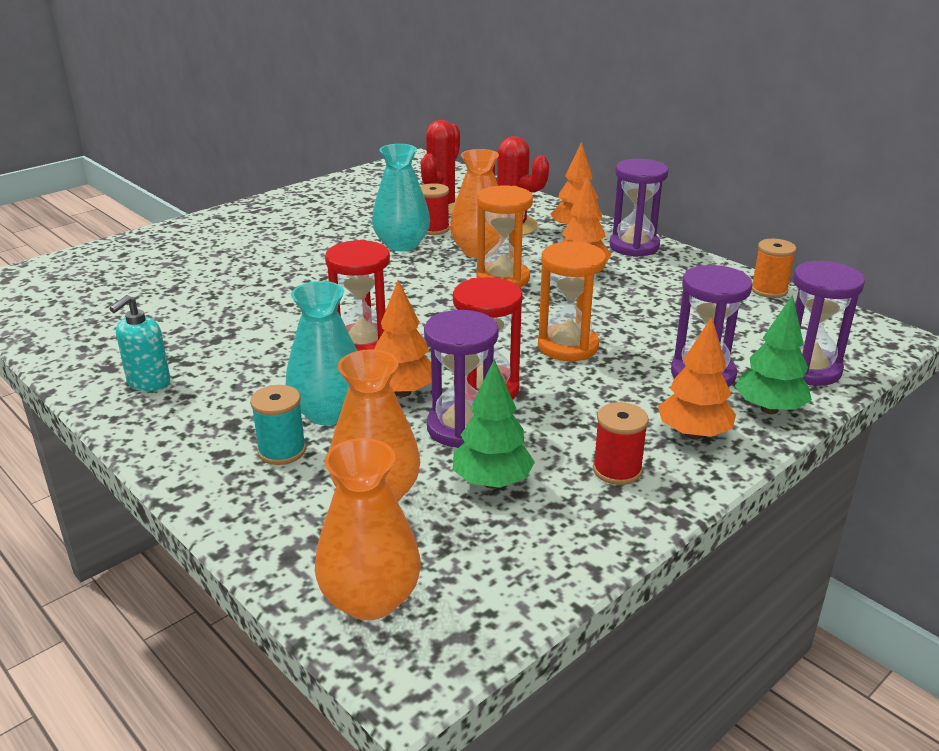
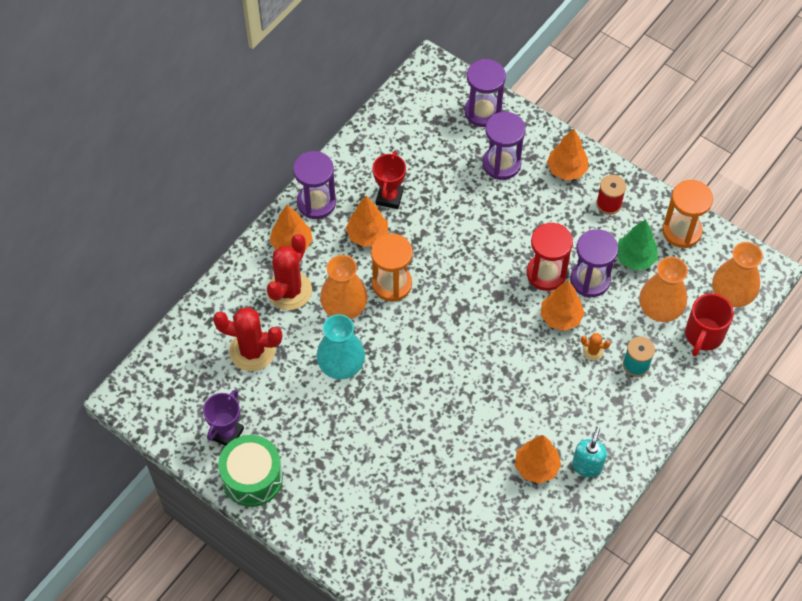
camera: 100 degrees left, 30 degrees up
(148, 383) = (587, 466): turquoise soap dispenser -> turquoise soap dispenser turned 90 degrees counterclockwise
(180, 345) = (536, 467): none -> orange tree
(296, 199) = (252, 478): none -> green drum
(296, 539) = (703, 335): none -> red mug
(329, 413) = (593, 351): turquoise vase -> orange cactus
(352, 192) = (227, 433): none -> purple trophy
(363, 345) = (509, 353): red hourglass -> none
(433, 229) = (305, 348): red spool -> none
(568, 346) = (484, 235): orange hourglass -> orange hourglass (681, 231)
(640, 288) = (389, 197): none -> red trophy
(769, 290) = (378, 123): orange spool -> none
(769, 409) = (532, 134): green tree -> none

